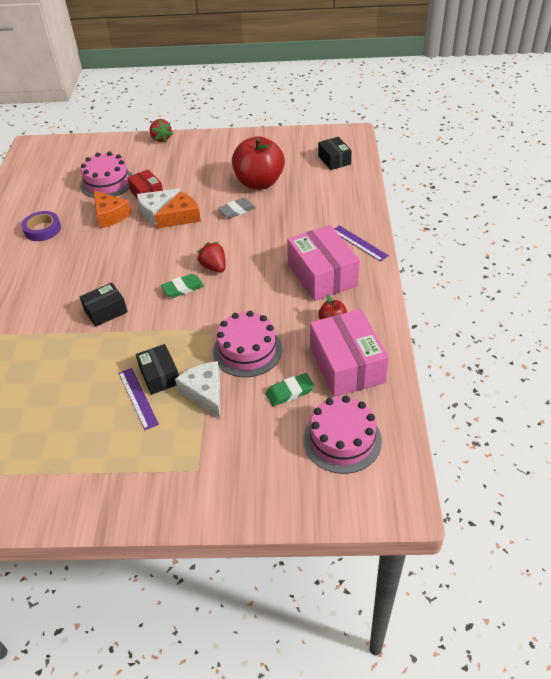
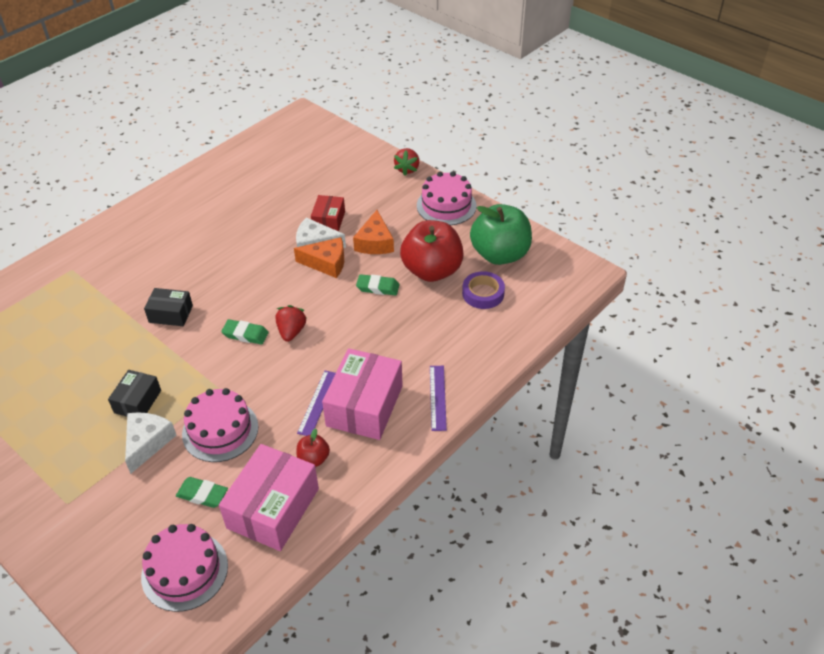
camera: 40 degrees right, 0 degrees up
(42, 229) = (216, 204): purple tape -> purple tape (483, 293)
(107, 182) = (312, 189): pink cake -> pink cake (446, 205)
(110, 215) = (277, 224): orange cheese -> orange cheese (375, 242)
(138, 398) = (103, 408): purple ruler -> purple ruler (318, 402)
(237, 210) = (378, 287): grey eraser -> green eraser
(289, 152) = (500, 254): none -> green apple
(334, 160) = (531, 291): black box -> none

